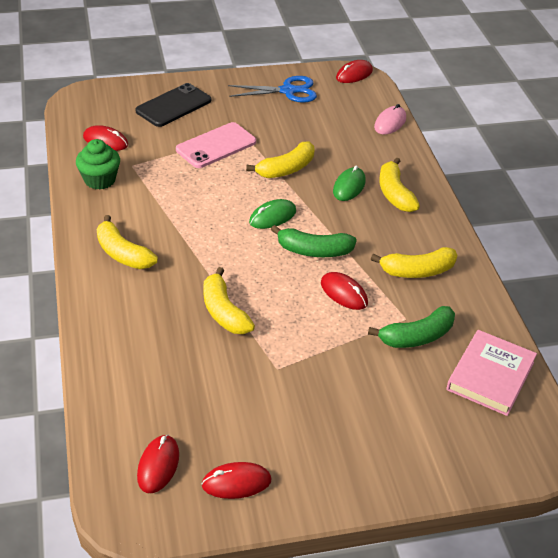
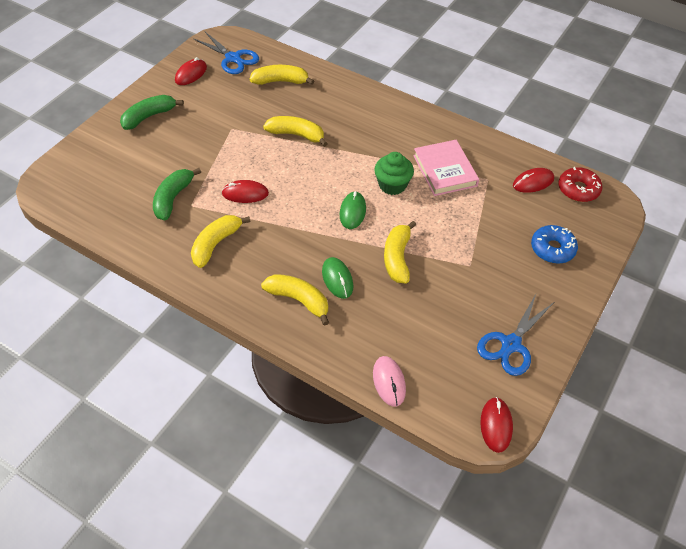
camera: 135 degrees right, 10 degrees up
(86, 117) = (578, 189): none -> red donut
(100, 180) = (485, 154): green cupcake -> green cupcake (392, 185)
(123, 253) = (395, 125): yellow banana -> yellow banana (281, 81)
(158, 465) = (233, 58): red mouse -> blue scissors
(173, 106) = (552, 249): black phone -> blue donut
(216, 146) = (469, 238): pink phone -> none
(314, 251) = (296, 208): green banana -> green banana (149, 117)
(490, 376) = (107, 206): pink book -> pink book (445, 170)

